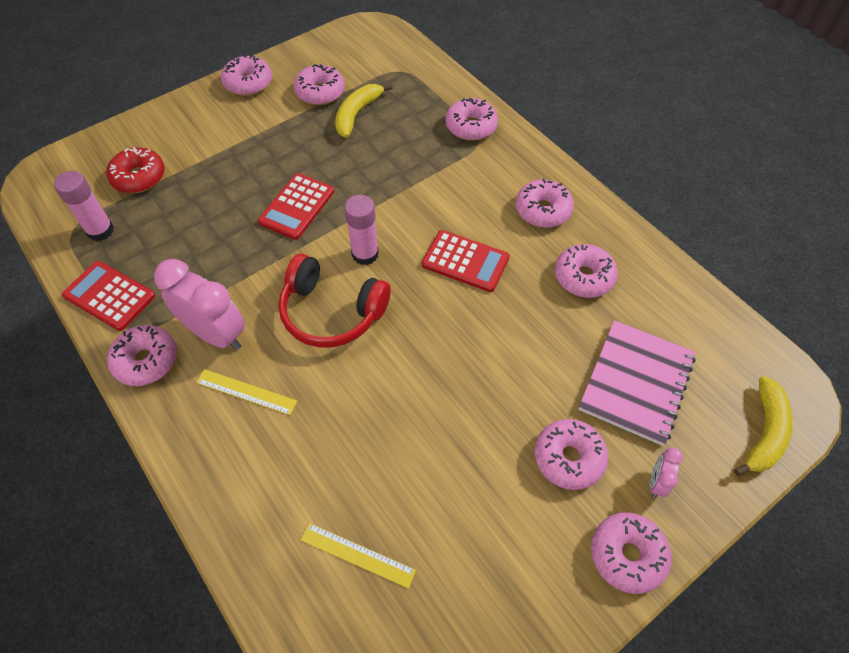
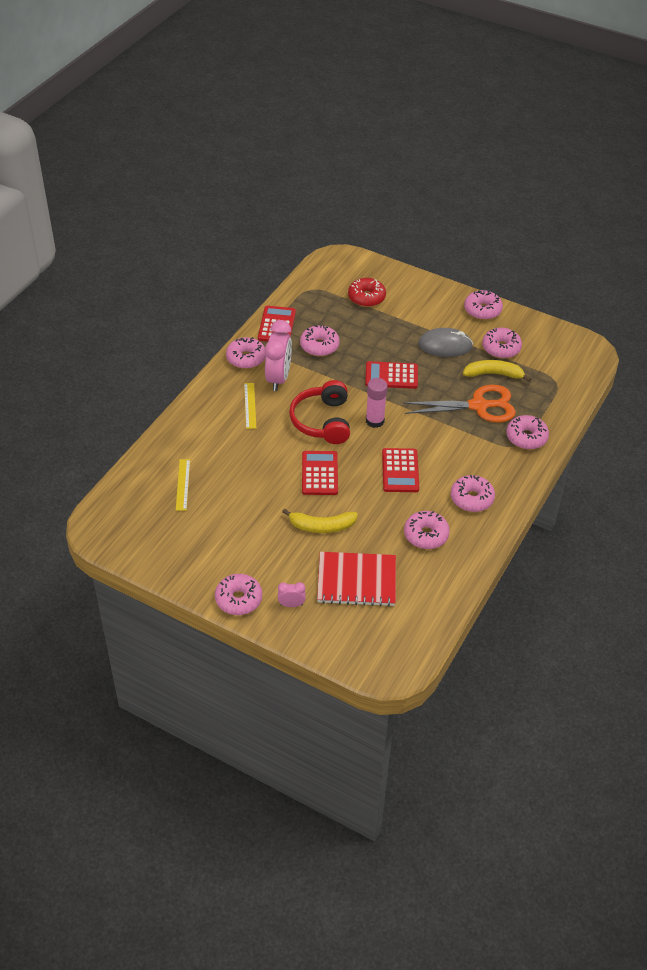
camera: 65 degrees right, 10 degrees down
(100, 231) = (317, 300): pink glue stick -> none
(281, 137) = (445, 345): none -> grey mouse
(399, 146) = (479, 406): none -> orange scissors
(426, 353) = (319, 473): none -> red calculator
(568, 458) = (285, 559): pink donut -> pink donut (319, 346)
(636, 382) = (356, 580): pink notebook -> red notebook
(764, 432) = (356, 654): yellow banana -> yellow banana (321, 526)

